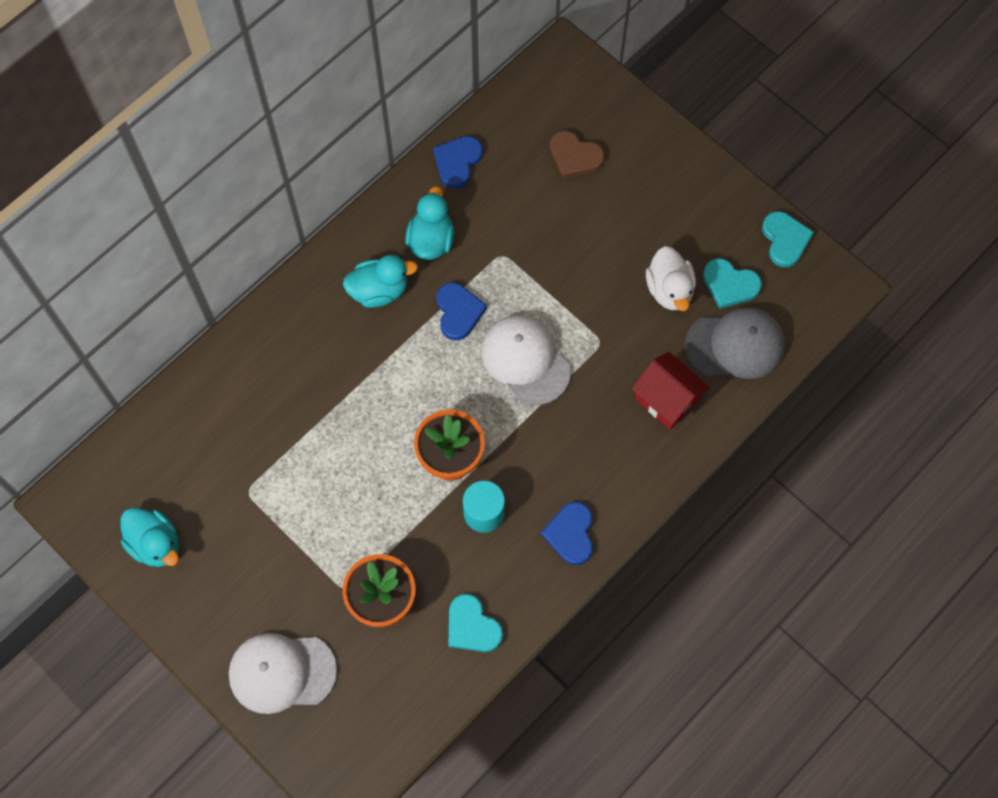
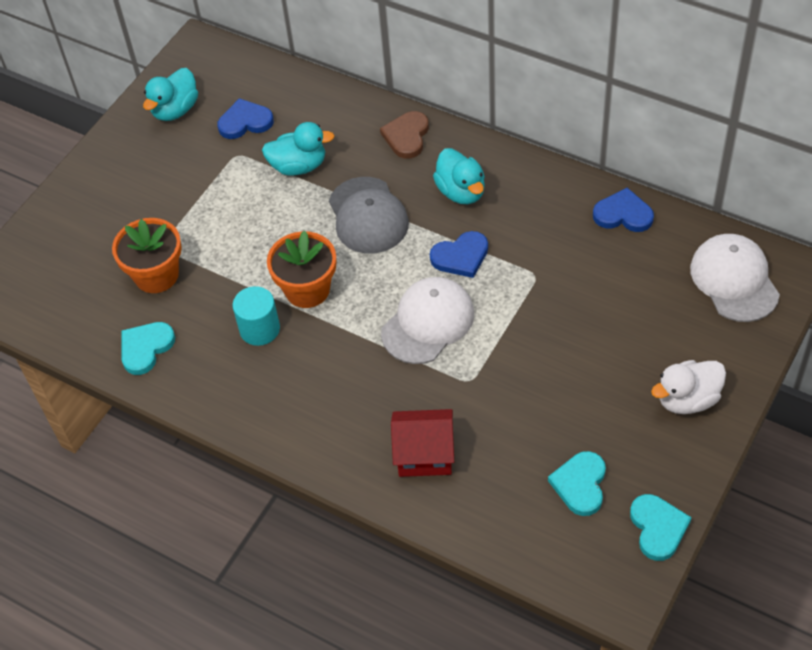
camera: 80 degrees right, 15 degrees down
(282, 672) = (79, 223): white cap -> white cap (734, 280)
(431, 240) = (529, 216): turquoise duck -> turquoise duck (299, 166)
(570, 534) = (255, 404): blue heart -> blue heart (245, 122)
(574, 156) = (674, 308): brown heart -> brown heart (406, 136)
(667, 399) = (424, 455): red house -> red house turned 60 degrees clockwise
(669, 290) = (552, 428): white duck -> white duck (687, 399)
(735, 345) = (509, 505): grey cap -> grey cap (368, 216)
(785, 240) = (658, 528): turquoise heart -> turquoise heart turned 75 degrees counterclockwise

